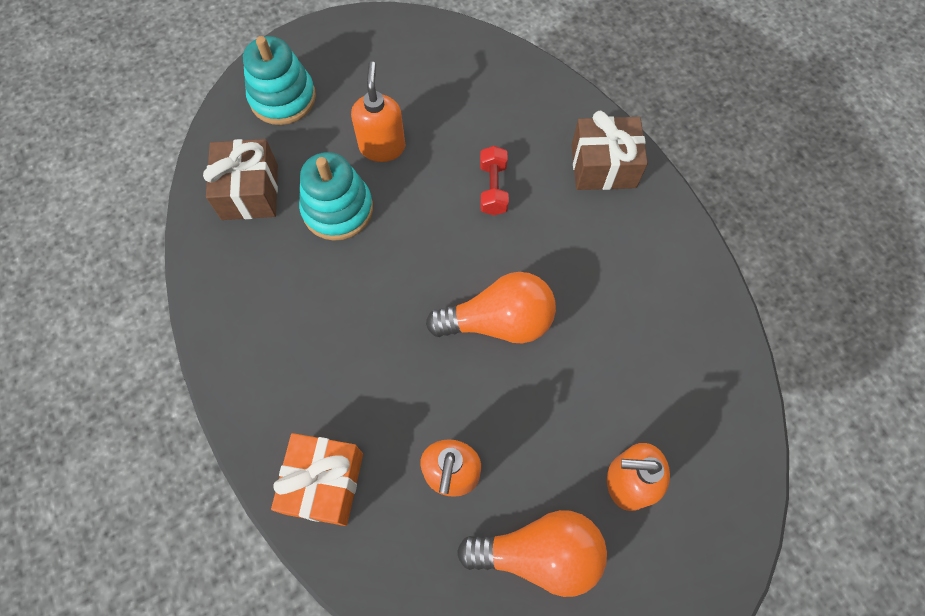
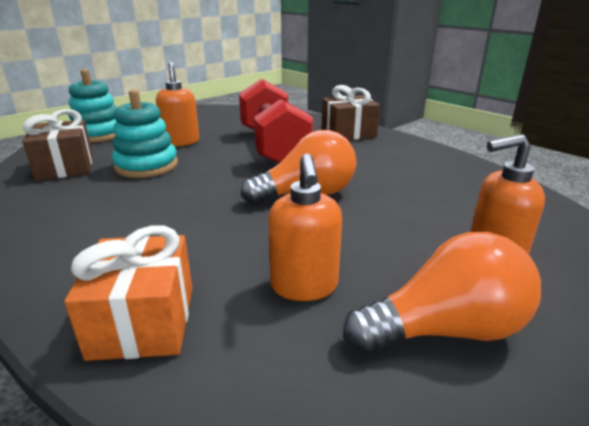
camera: 15 degrees left, 40 degrees down
(493, 188) = (273, 146): red dumbbell -> red dumbbell, size x2.35

